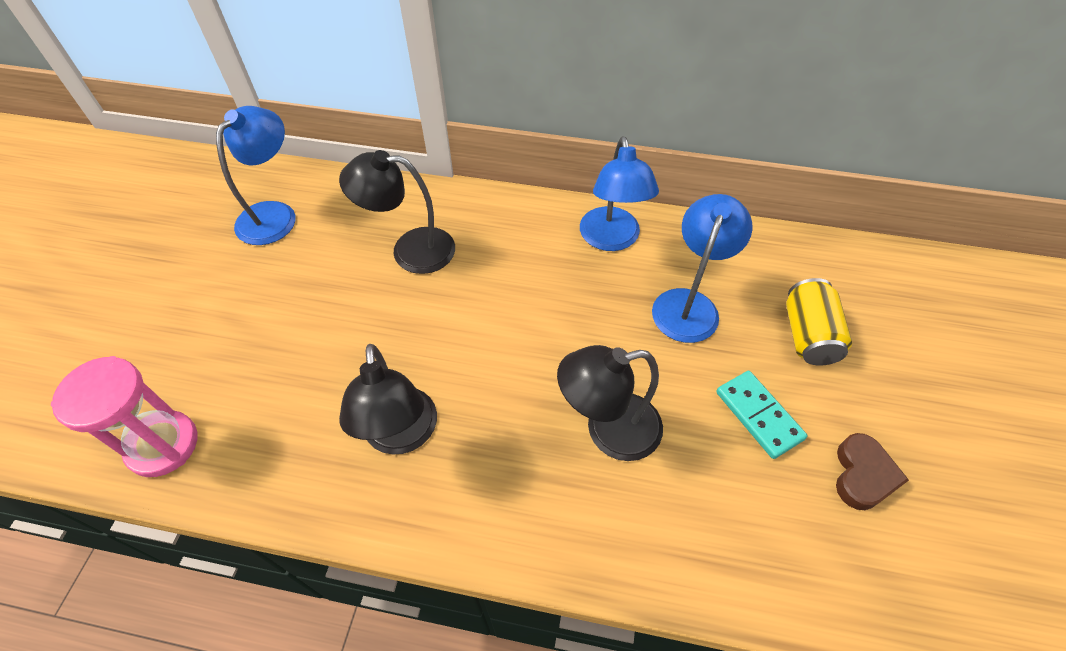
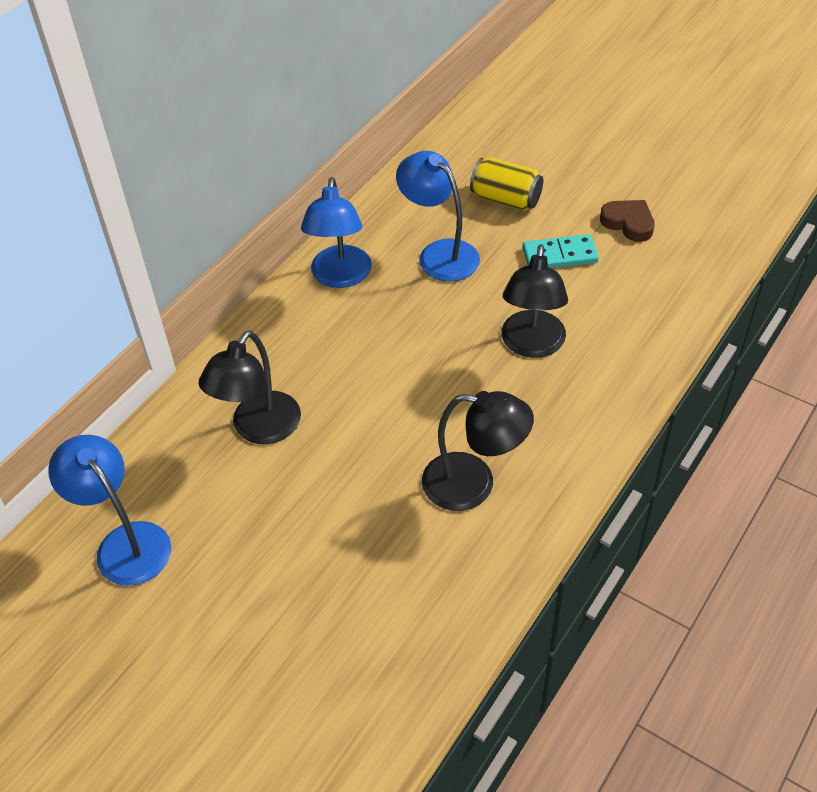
camera: 65 degrees left, 5 degrees down
(163, 445) = (394, 682): pink hourglass -> none
(611, 239) = (340, 277): blue lamp -> blue lamp turned 75 degrees clockwise

